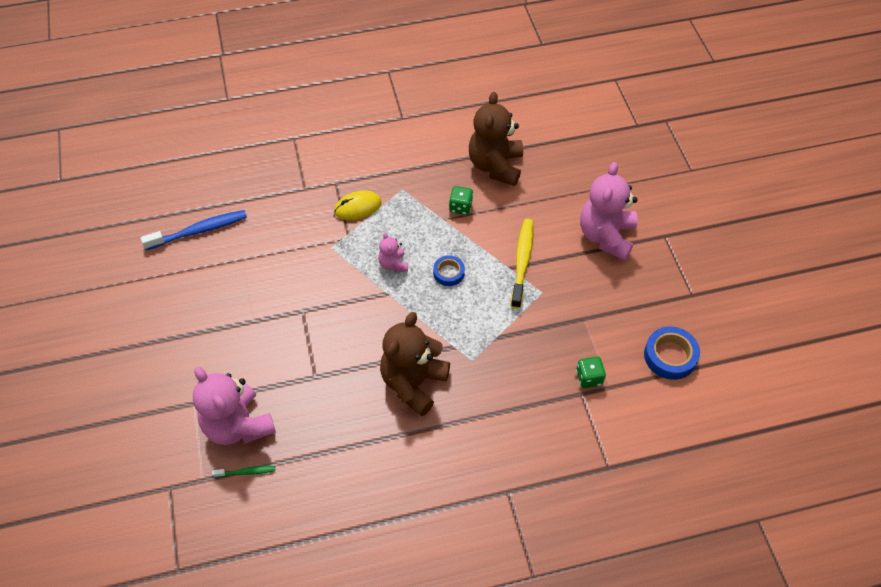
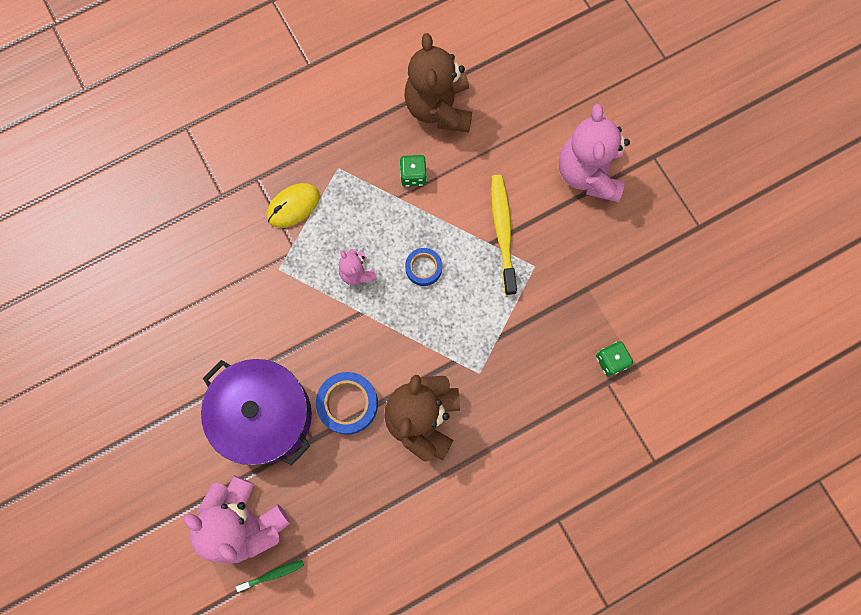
camera: 15 degrees left, 20 degrees up
(199, 231) = (115, 286): blue toothbrush -> none
(282, 349) = (264, 416): none -> purple pot
(670, 356) = (691, 311): blue tape -> blue tape (348, 404)

